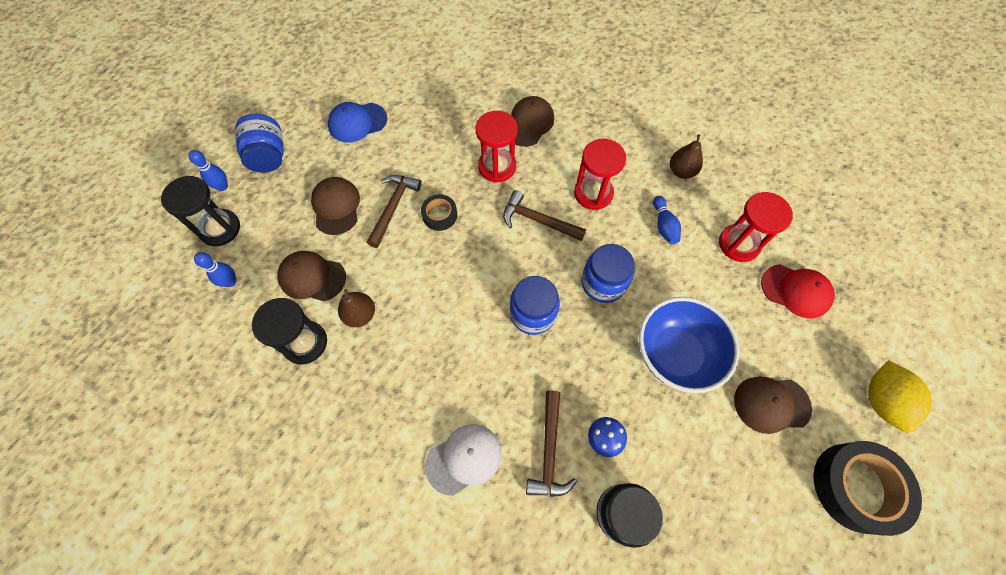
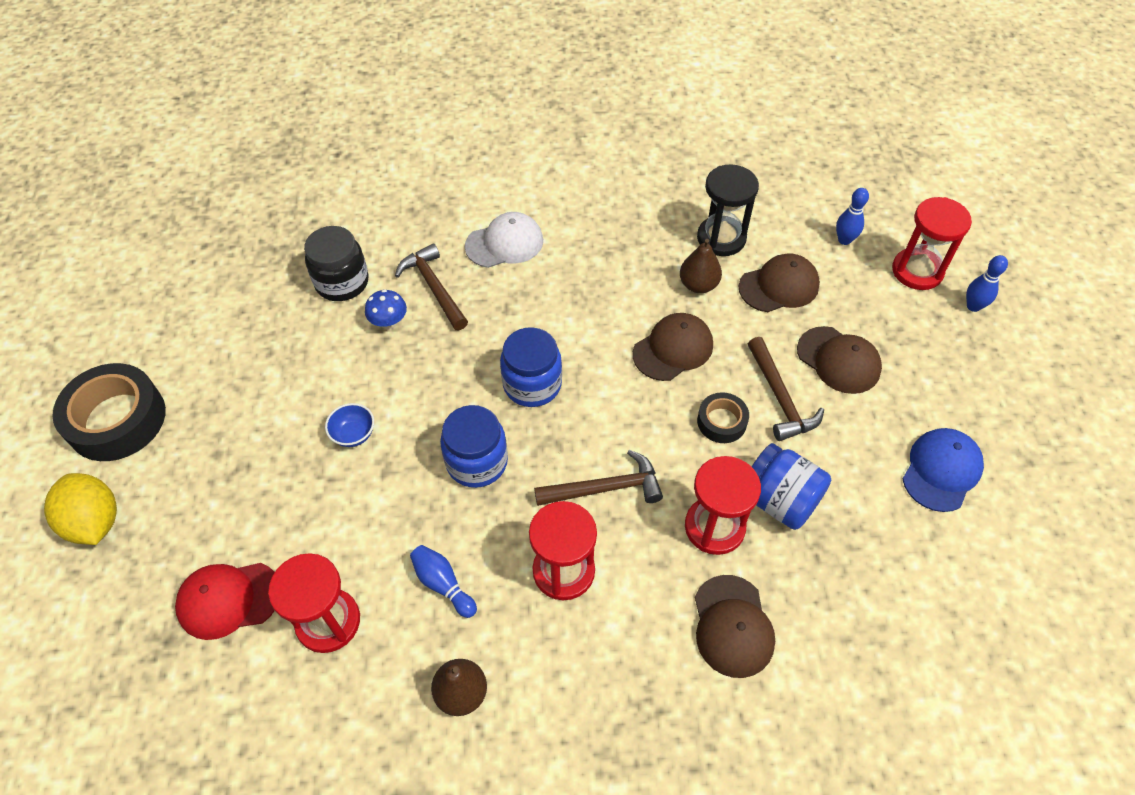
camera: 145 degrees right, 10 degrees down
(220, 229) = (917, 271): black hourglass -> red hourglass
(269, 156) = (976, 364): blue jar -> blue jar (779, 500)
(464, 459) = (504, 243): white cap -> white cap turned 135 degrees counterclockwise
(675, 354) = (354, 434): blue bowl -> blue bowl, size x0.41
(771, 404) = (226, 446): brown cap -> brown cap (673, 349)

